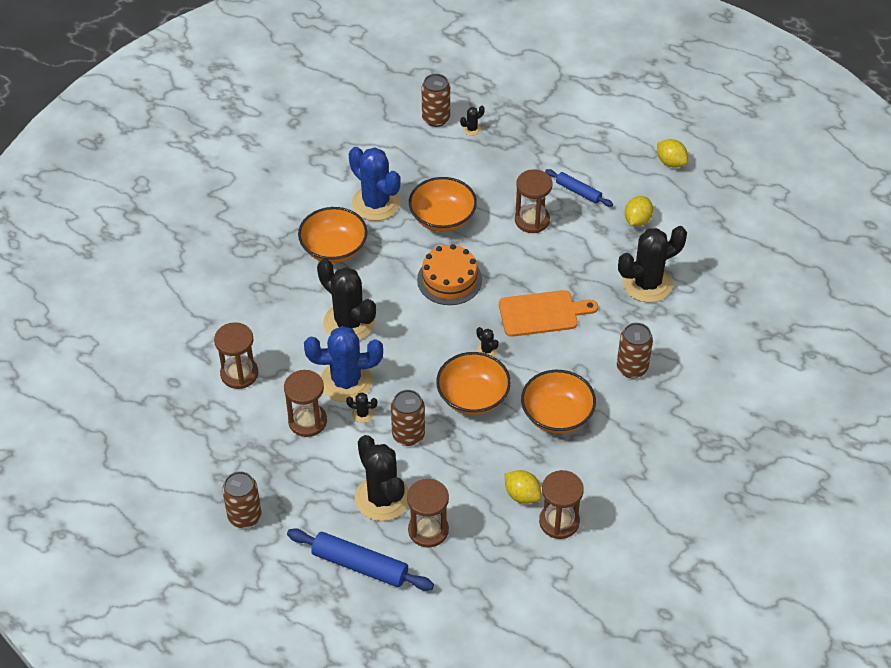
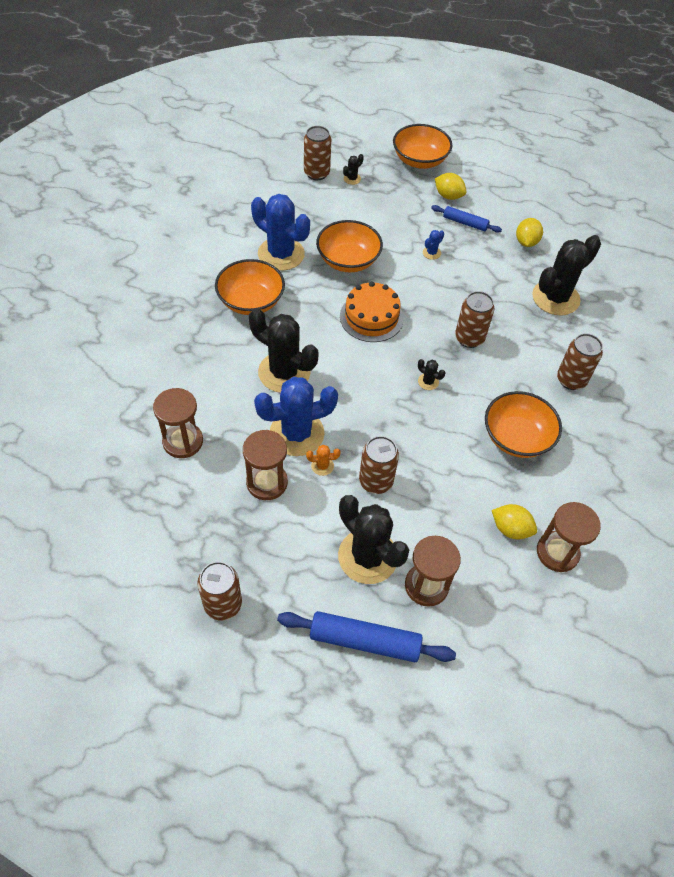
camera: 15 degrees left, 5 degrees up
(362, 414) = (322, 466): black cactus -> orange cactus
(473, 397) = (429, 431): orange bowl -> orange bowl (419, 160)
(532, 220) = (431, 253): brown hourglass -> blue cactus
(542, 313) = (469, 338): orange cutting board -> brown can
(671, 162) = (537, 189): yellow lemon -> yellow lemon (448, 196)

